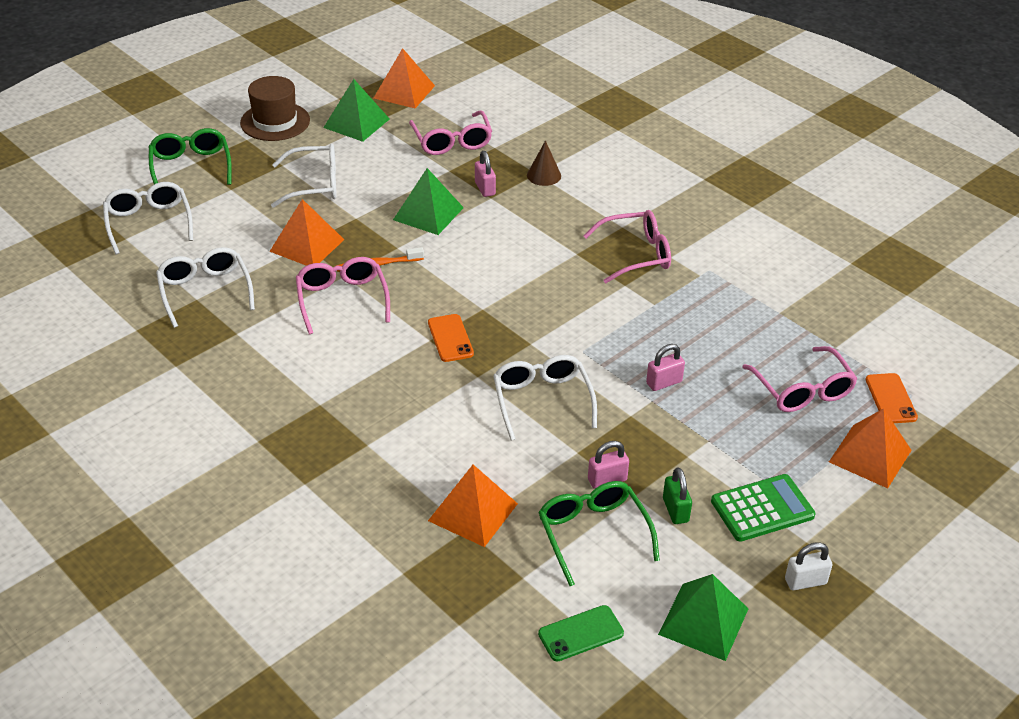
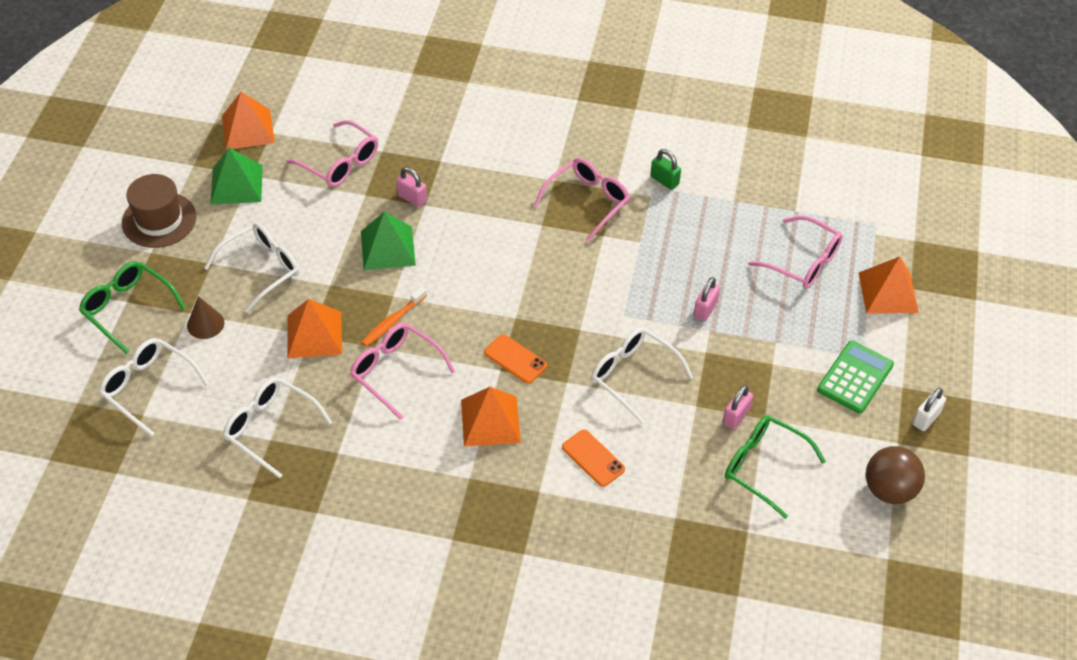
camera: 35 degrees left, 10 degrees up
(473, 512) = (667, 500): orange pyramid -> orange pyramid (490, 421)
(544, 175) = (448, 160): brown cone -> brown cone (205, 324)
(581, 633) = (822, 550): green phone -> none
(675, 510) = (801, 413): green padlock -> green padlock (664, 180)
(703, 621) = (889, 490): green pyramid -> brown ball
(890, 399) = (865, 236): orange phone -> orange phone (593, 458)

